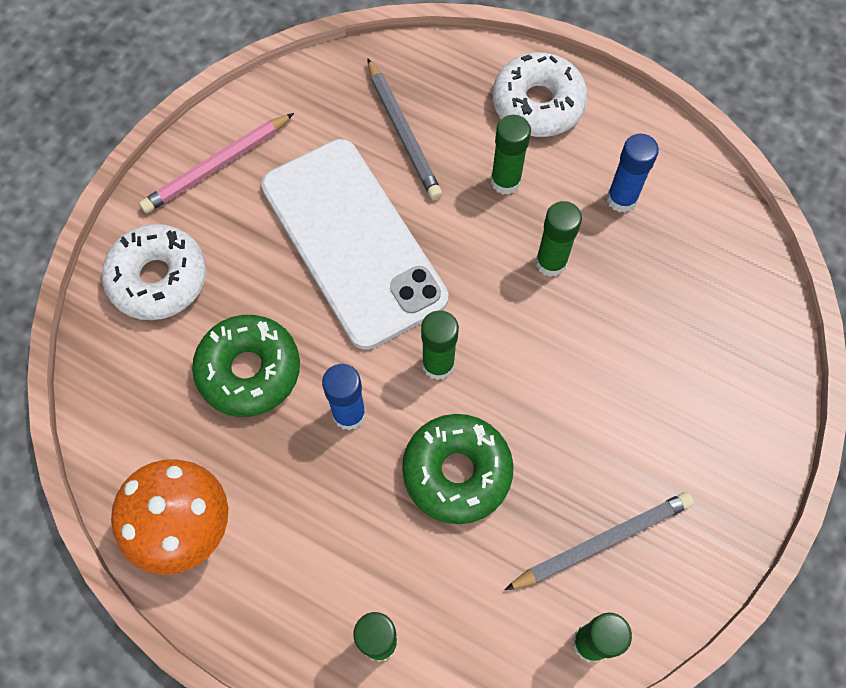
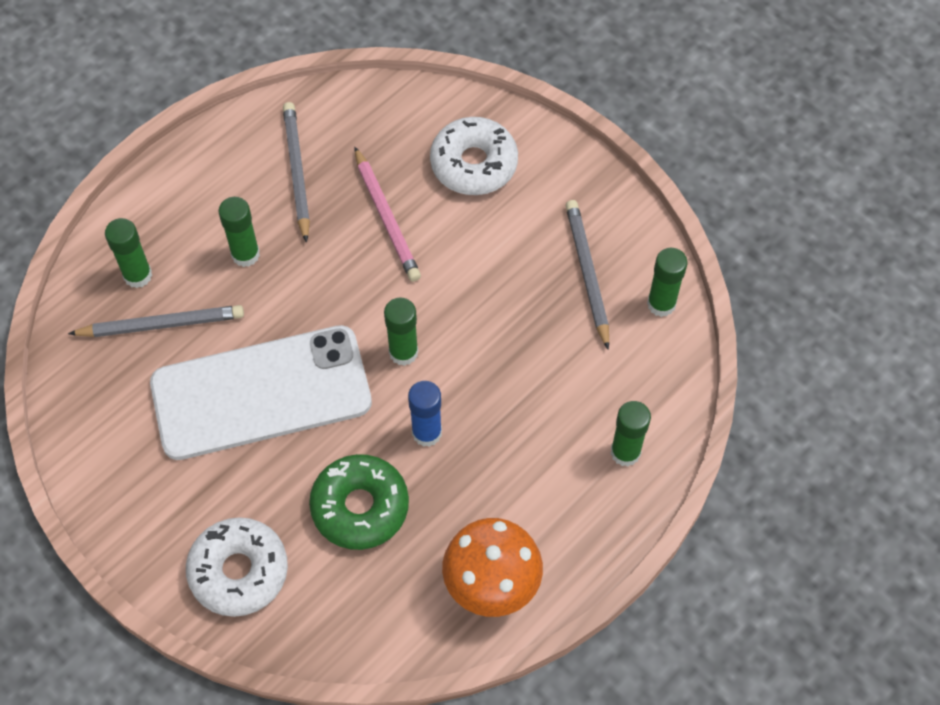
camera: 75 degrees left, 5 degrees down
(217, 166) = (133, 496): pink pencil -> pink pencil (386, 218)
(457, 472) = (502, 362): green donut -> none
(538, 104) = (176, 207): white donut -> white donut (474, 164)
(551, 262) = (338, 241): green glue stick -> green glue stick (138, 275)
(621, 199) = (297, 171): blue glue stick -> grey pencil

